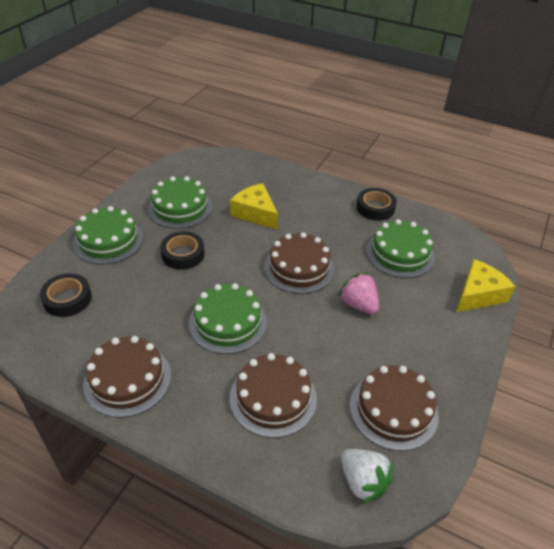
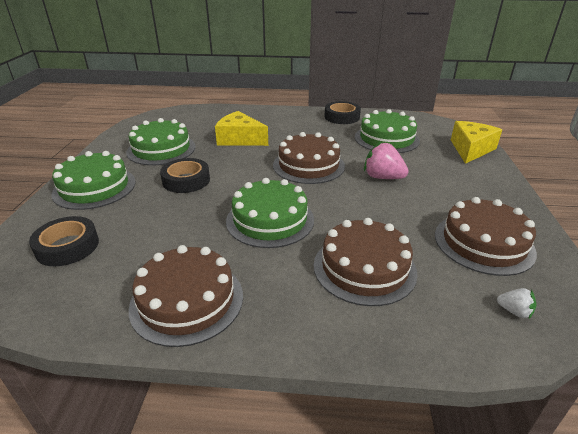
camera: 20 degrees left, 10 degrees down
(362, 481) = (514, 311): white strawberry -> white strawberry, size x0.52

